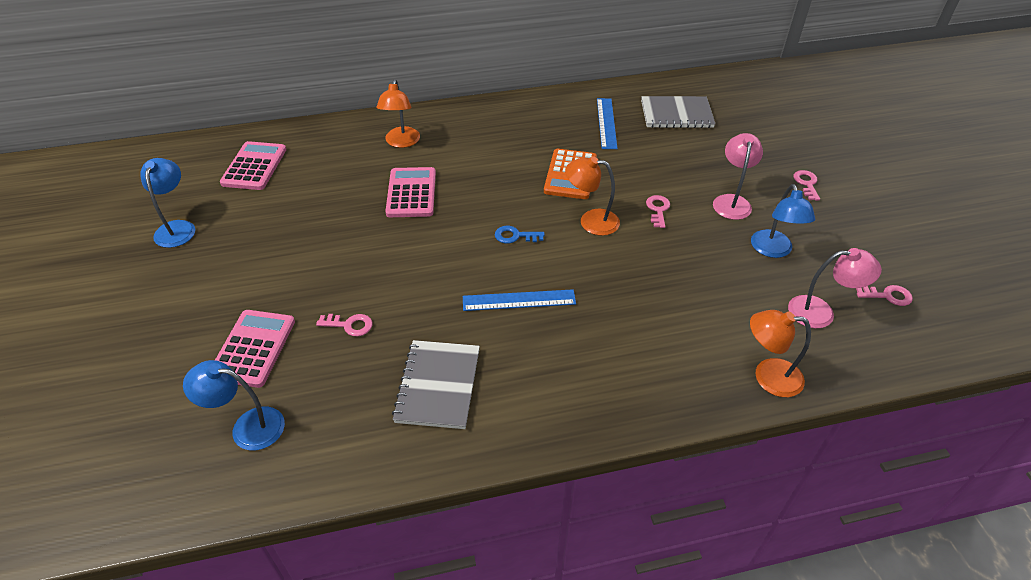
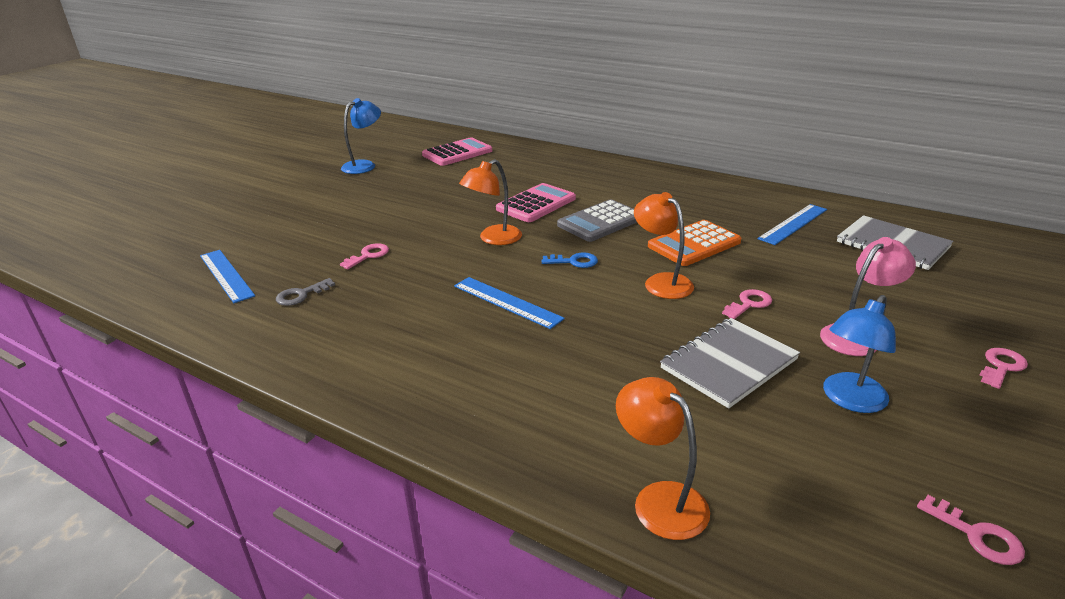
camera: 45 degrees right, 15 degrees down
(247, 427) = (226, 275): blue lamp -> blue ruler
(253, 348) = (297, 239): pink calculator -> none
(349, 325) = (368, 256): pink key -> pink key turned 105 degrees counterclockwise
(353, 398) = (301, 295): none -> grey key
(401, 142) = (578, 174): orange lamp -> orange lamp (493, 239)
(438, 385) = (360, 319): grey notebook -> grey notebook (729, 364)
(484, 186) = (600, 222): none -> grey calculator
(515, 236) = (574, 262): blue key -> blue key turned 135 degrees clockwise
(820, 312) = (830, 489): pink lamp -> none

